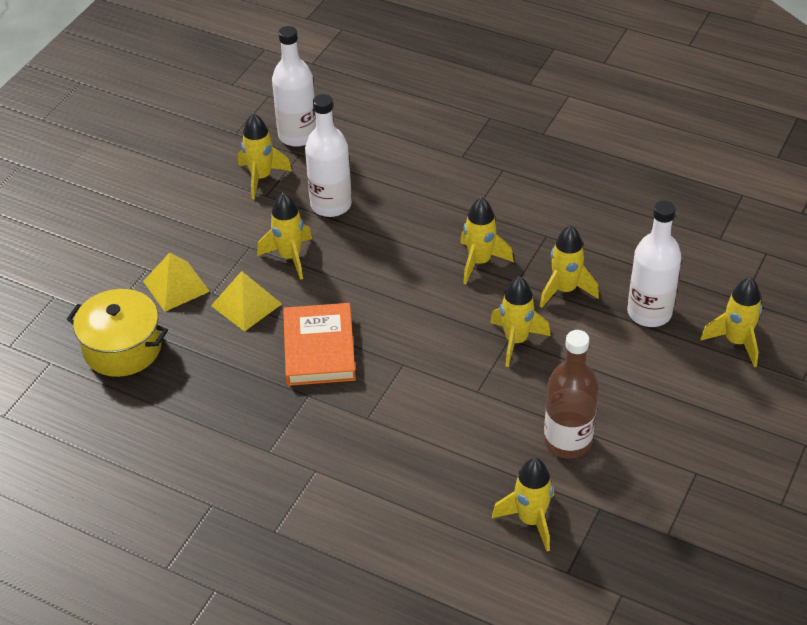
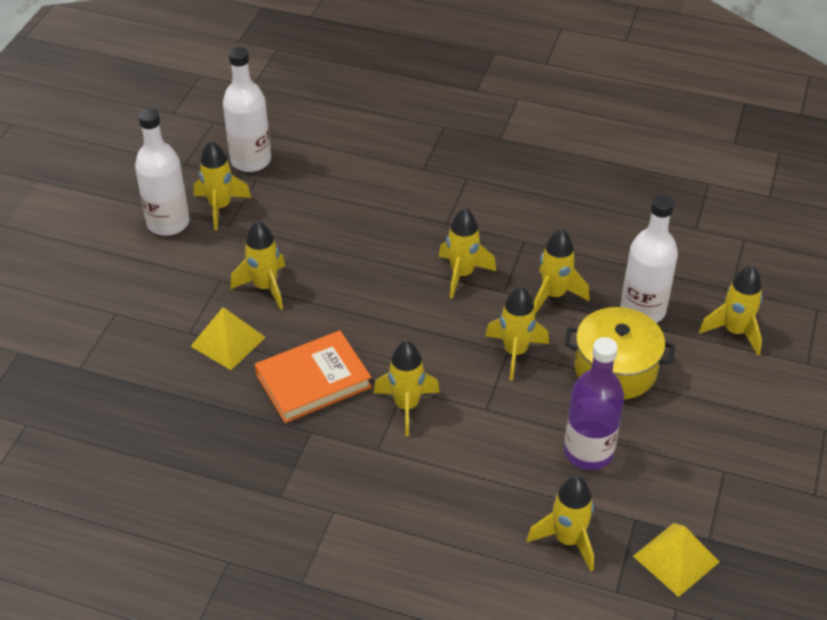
camera: 10 degrees left, 0 degrees up
(122, 348) = (103, 401): yellow pot -> yellow pot (615, 369)
(176, 286) = (149, 329): yellow pyramid -> yellow pyramid (676, 559)
(319, 348) = (313, 381): orange book -> orange book turned 75 degrees clockwise
(331, 205) = (298, 229): white bottle -> white bottle (168, 223)
(402, 381) = (406, 406): none -> yellow rocket
(567, 441) = (588, 452): brown bottle -> purple bottle

